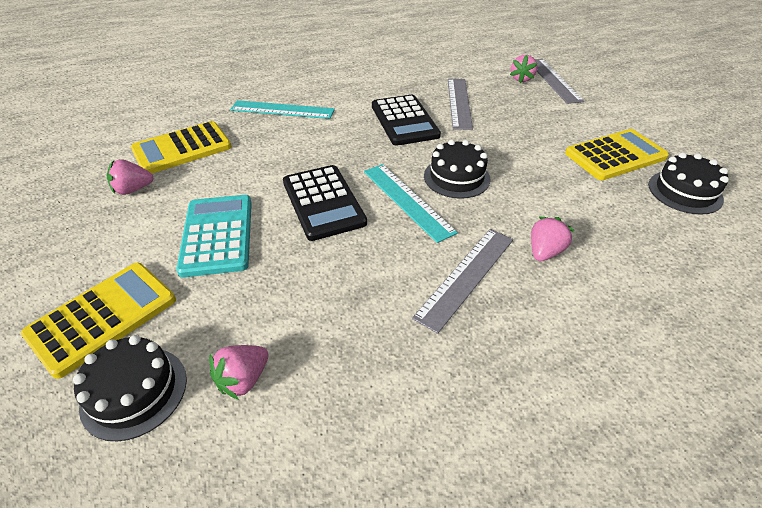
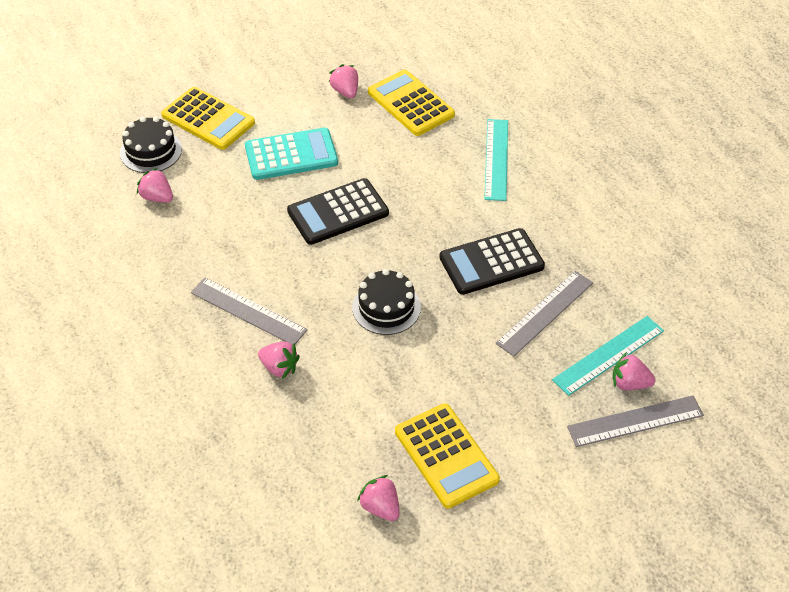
camera: 85 degrees right, 5 degrees up
(407, 200) = (345, 270): turquoise ruler -> turquoise ruler (608, 355)
(459, 103) = (545, 312): grey ruler -> grey ruler turned 45 degrees counterclockwise
(685, 192) = (380, 507): black cake -> pink strawberry

